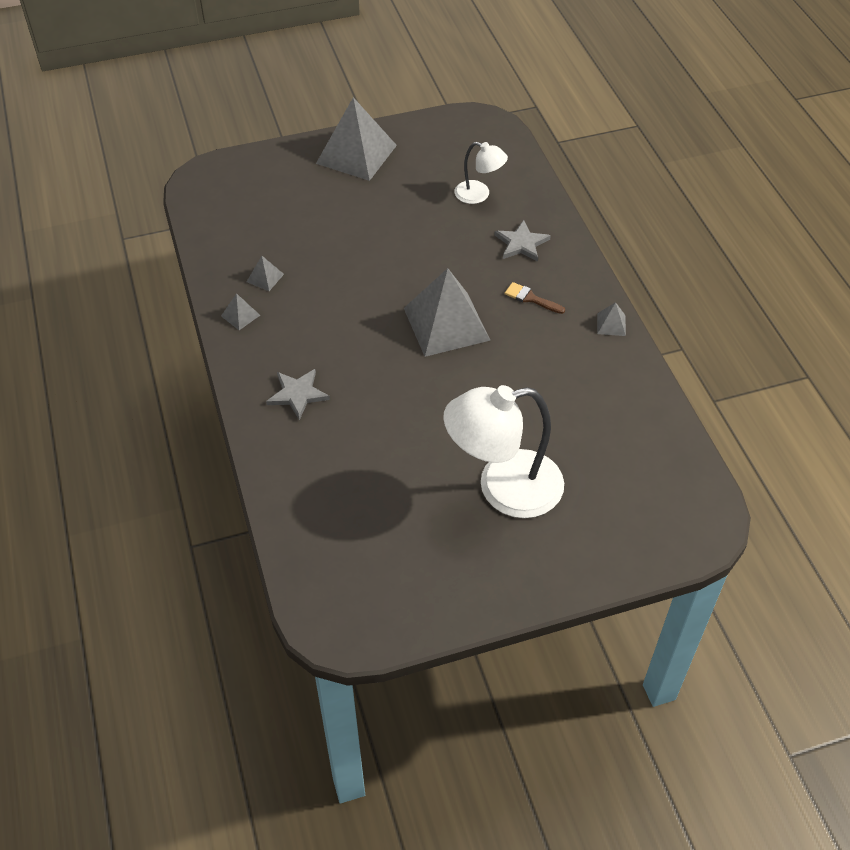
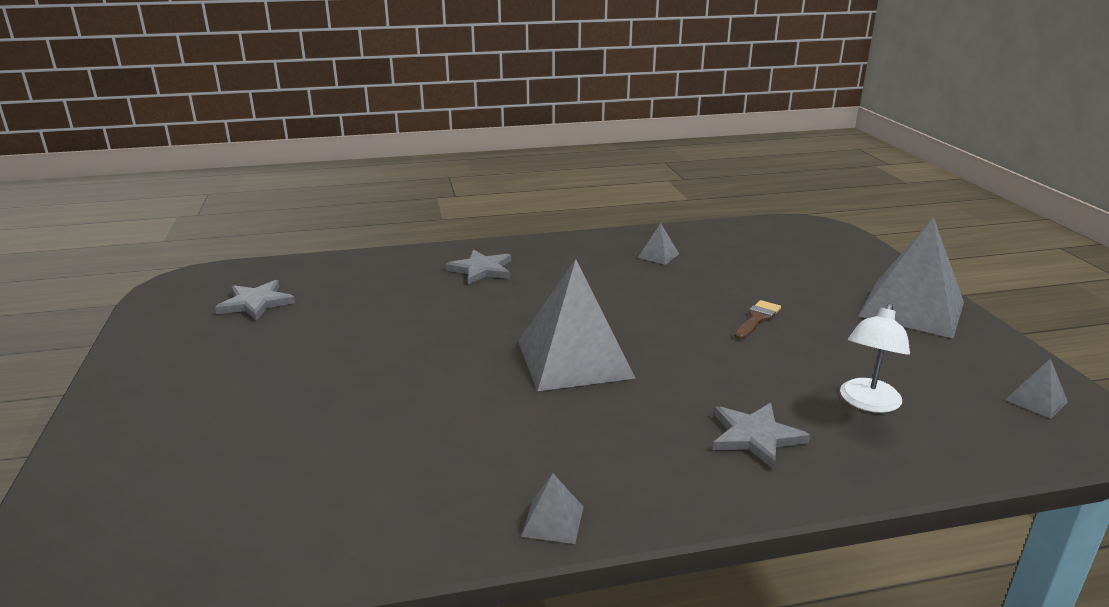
camera: 95 degrees right, 25 degrees down
(240, 315) = (601, 245): grey pyramid -> grey pyramid (1036, 400)
(376, 548) = (256, 303): none -> grey star
(503, 488) = (276, 383): white lamp -> none
(531, 298) = (622, 435): brown brush -> brown brush (757, 319)

